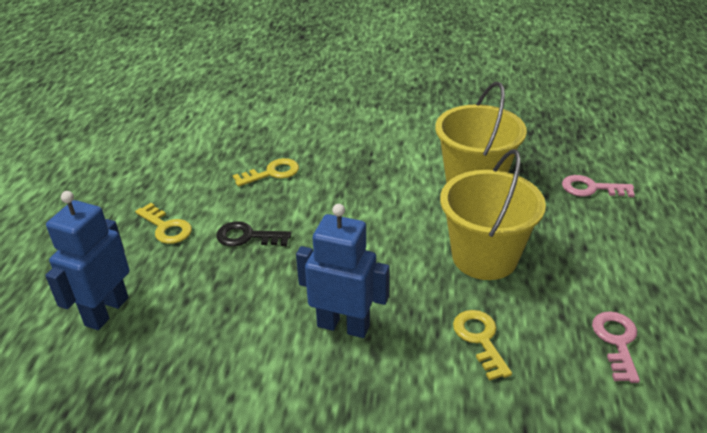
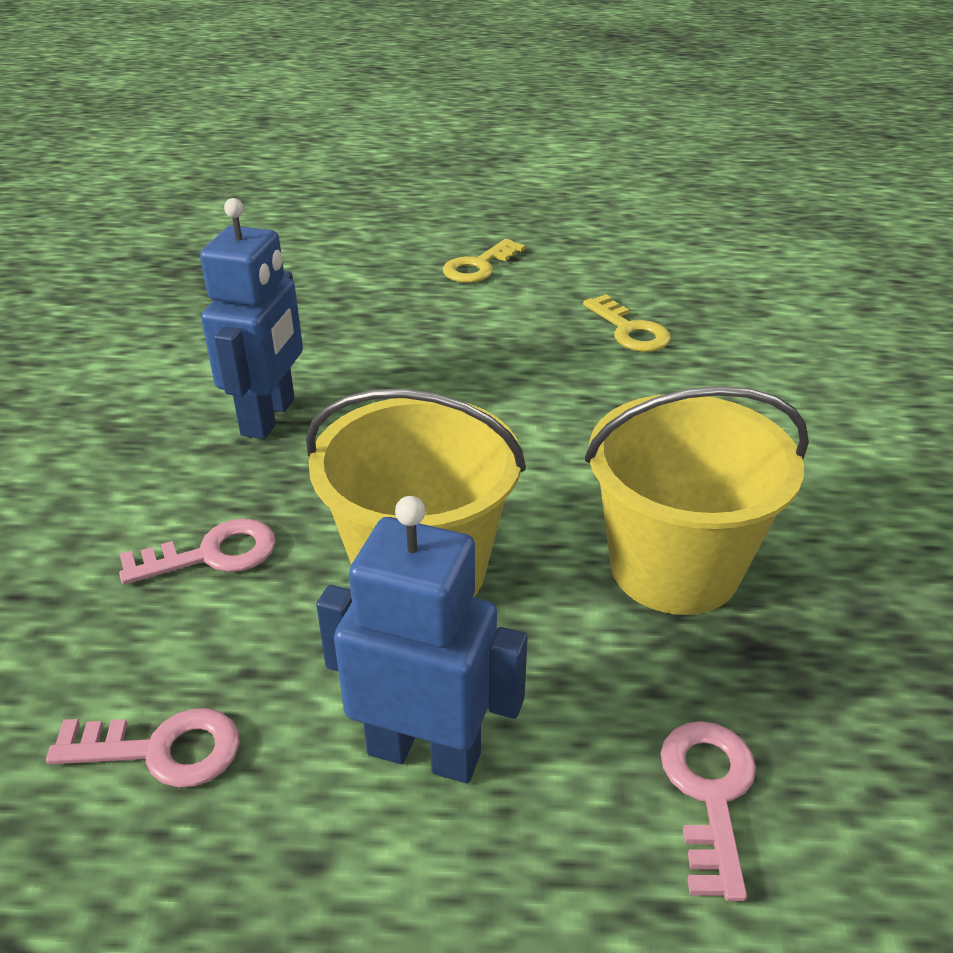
camera: 85 degrees right, 0 degrees up
(106, 311) = (323, 254): blue robot -> blue robot (424, 753)
(247, 237) = (464, 325): black key -> none
(480, 339) = (212, 554): yellow key -> pink key

